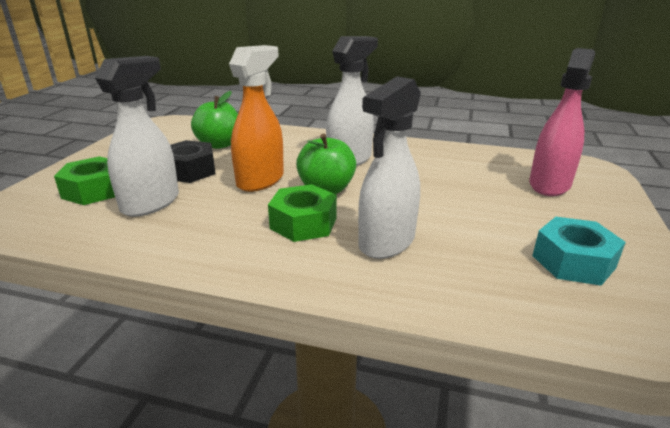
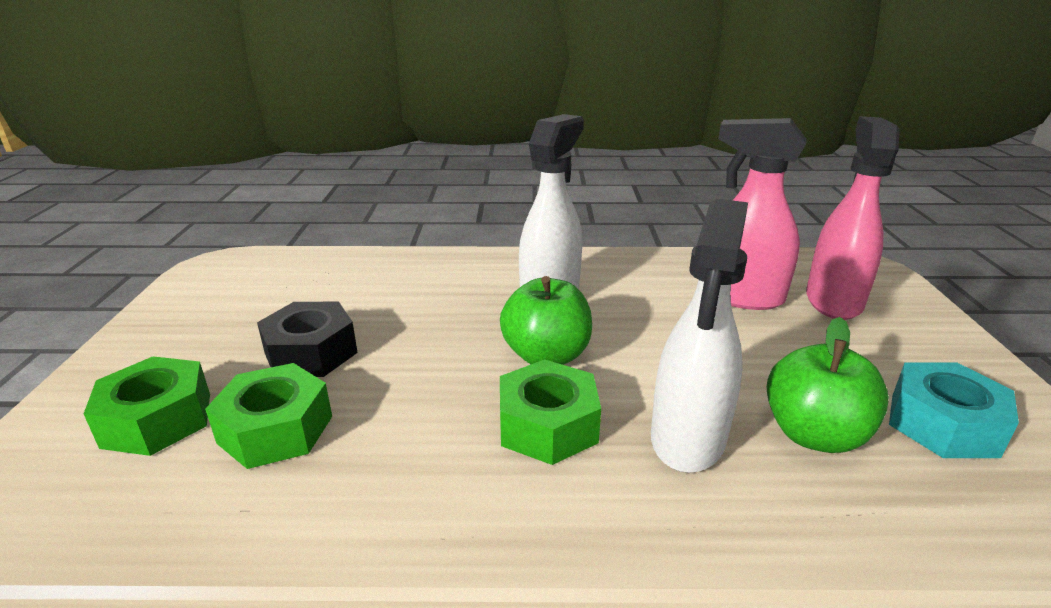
camera: 15 degrees left, 0 degrees up
(151, 203) = (275, 429): white spray bottle -> green nut
(219, 144) = (336, 295): green apple -> green apple (814, 434)
(261, 180) = (437, 354): orange spray bottle -> none
(481, 174) = (741, 297): none -> pink spray bottle

